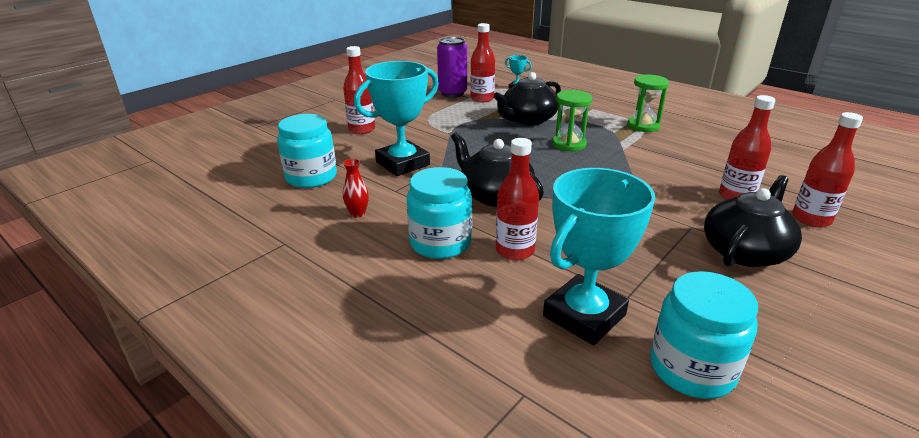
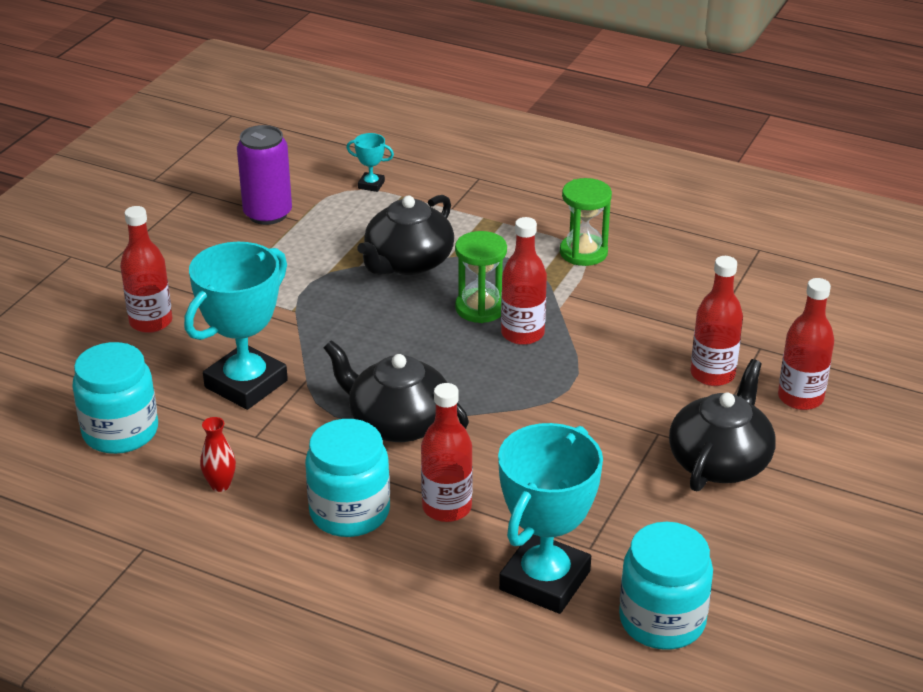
camera: 15 degrees left, 5 degrees up
(482, 98) = (321, 221): red bottle -> red bottle (522, 334)

